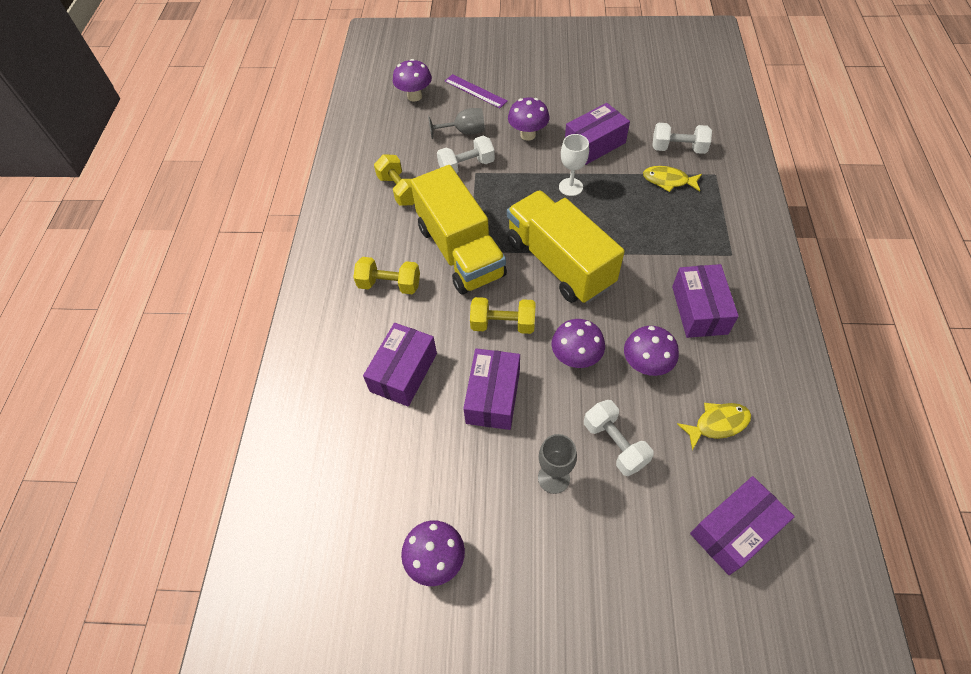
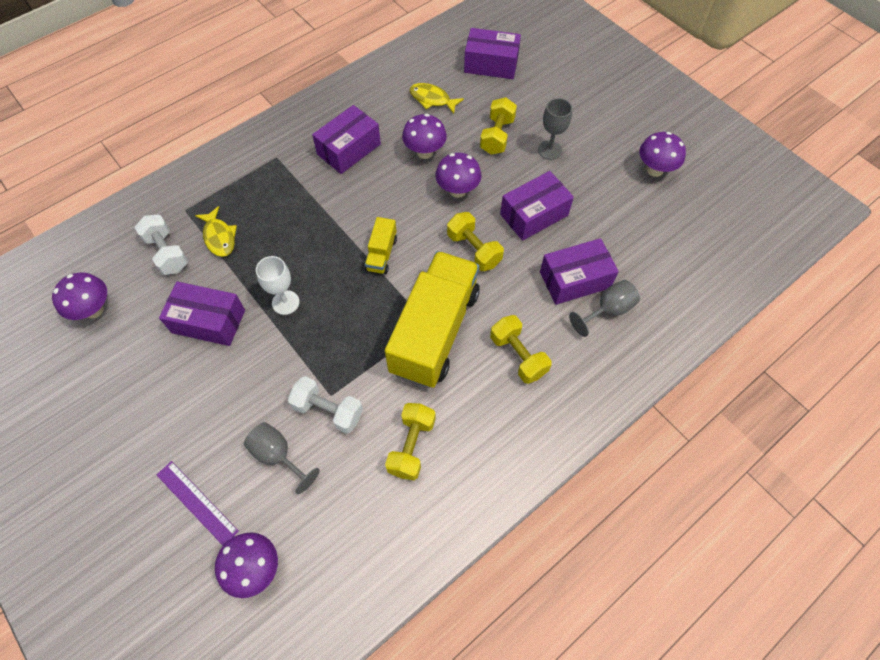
camera: 135 degrees left, 5 degrees up
(355, 371) = (607, 310): none -> grey goblet
(475, 91) = (197, 502): purple ruler -> purple ruler turned 45 degrees counterclockwise
(528, 135) = (237, 389): purple mushroom -> purple mushroom (94, 310)
(559, 263) = (381, 254): yellow truck -> yellow truck, size x0.43
(614, 444) = (497, 136): white dumbbell -> yellow dumbbell

